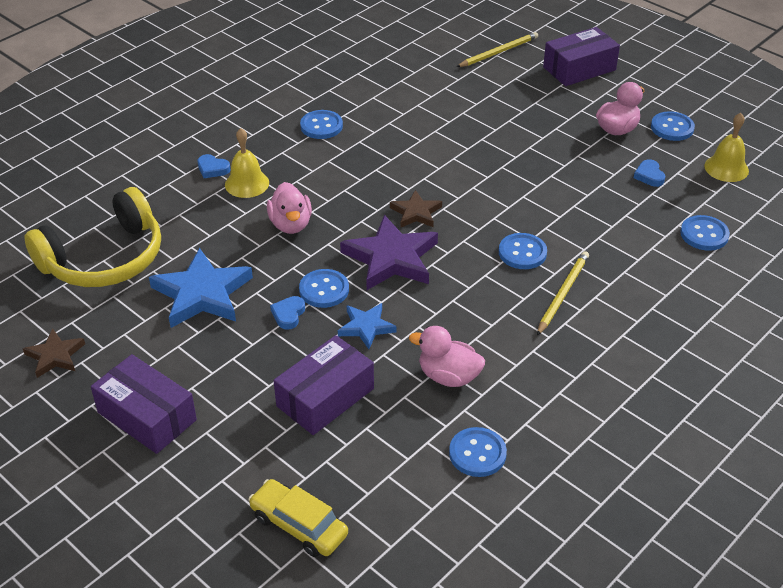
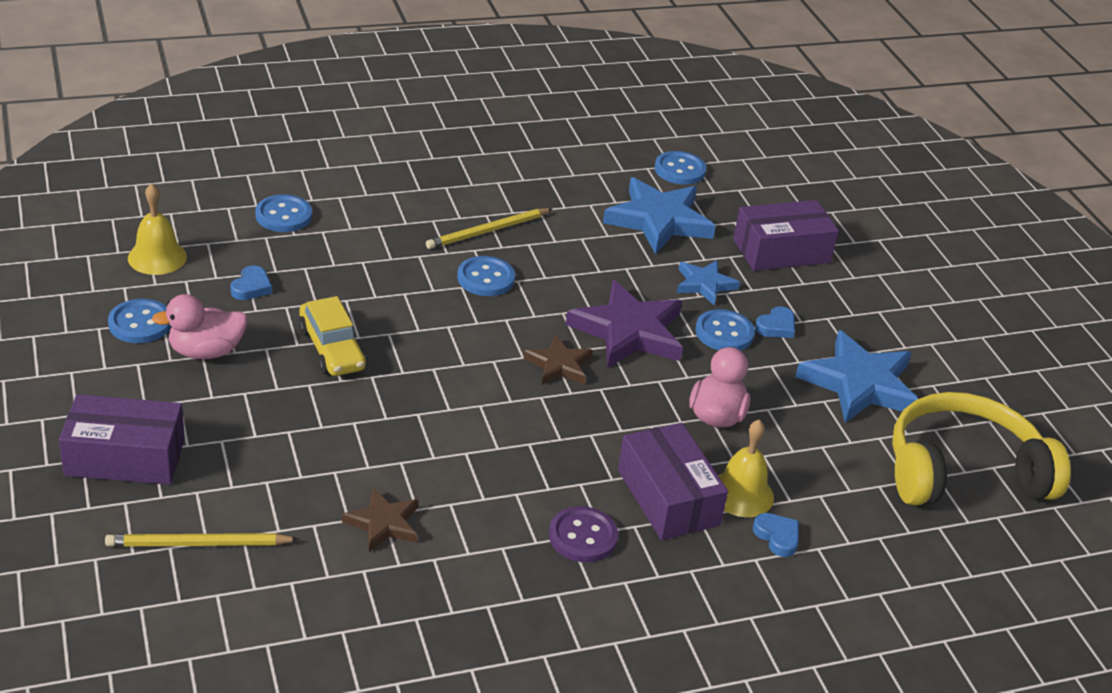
camera: 155 degrees left, 5 degrees down
(55, 356) = (1038, 389): brown star -> brown star (383, 523)
(147, 416) = (955, 303): purple box -> purple box (668, 497)
(299, 525) = (852, 189): yellow car -> yellow car (332, 349)
(321, 126) = (583, 536): blue button -> purple button
(448, 376) = (658, 220): pink duck -> blue star

